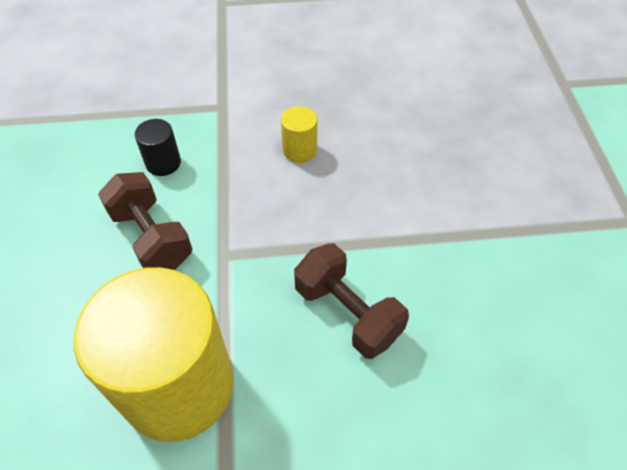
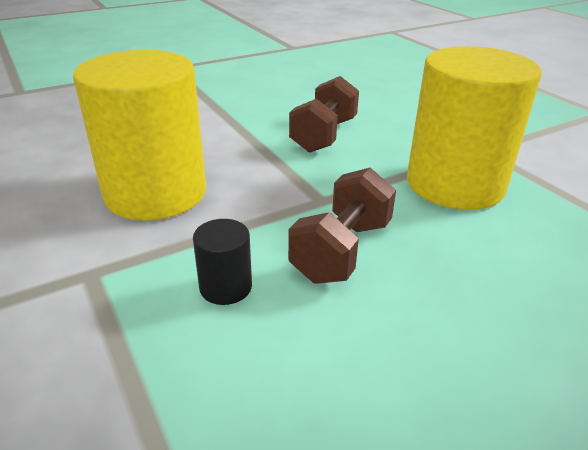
camera: 115 degrees left, 20 degrees down
(300, 150) = (155, 193): yellow cylinder -> yellow cylinder, size x2.45

